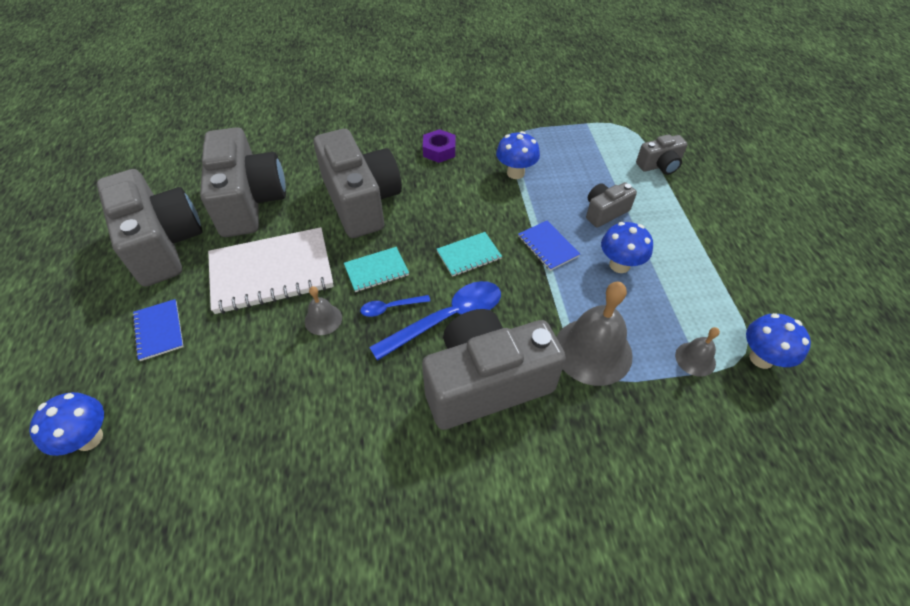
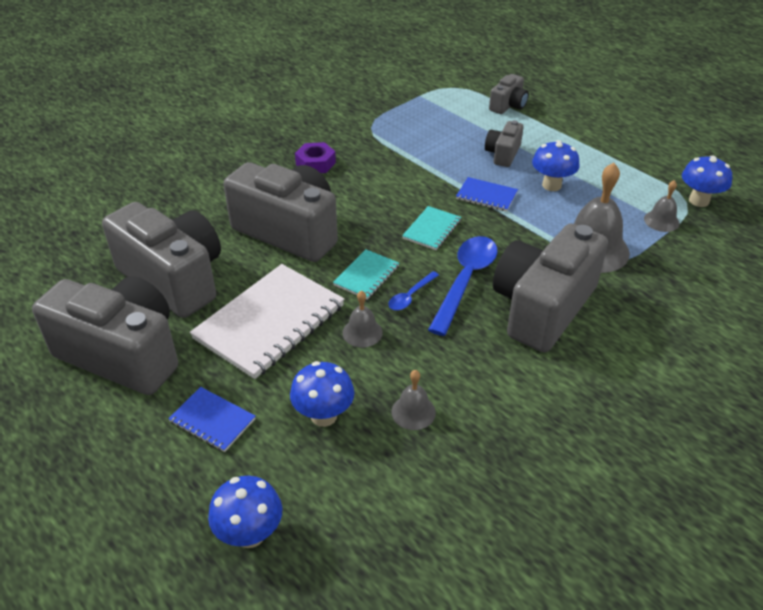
camera: 35 degrees left, 10 degrees down
(287, 414) = (413, 412): none -> grey bell
(515, 173) = (402, 154): blue mushroom -> blue mushroom (324, 416)

